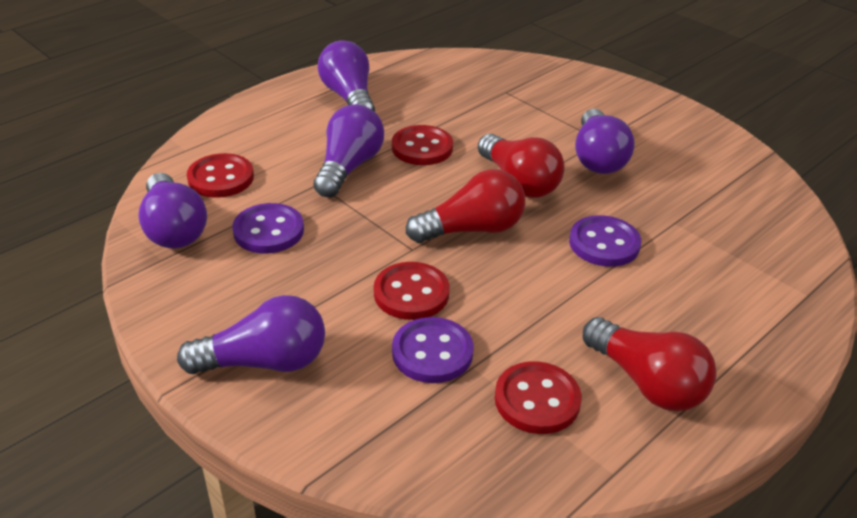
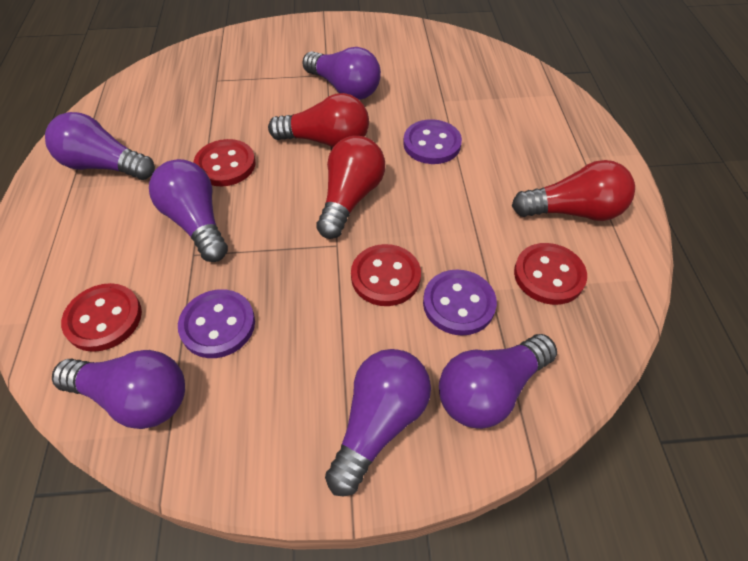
camera: 50 degrees left, 15 degrees up
(360, 416) = (489, 390): none -> purple light bulb

